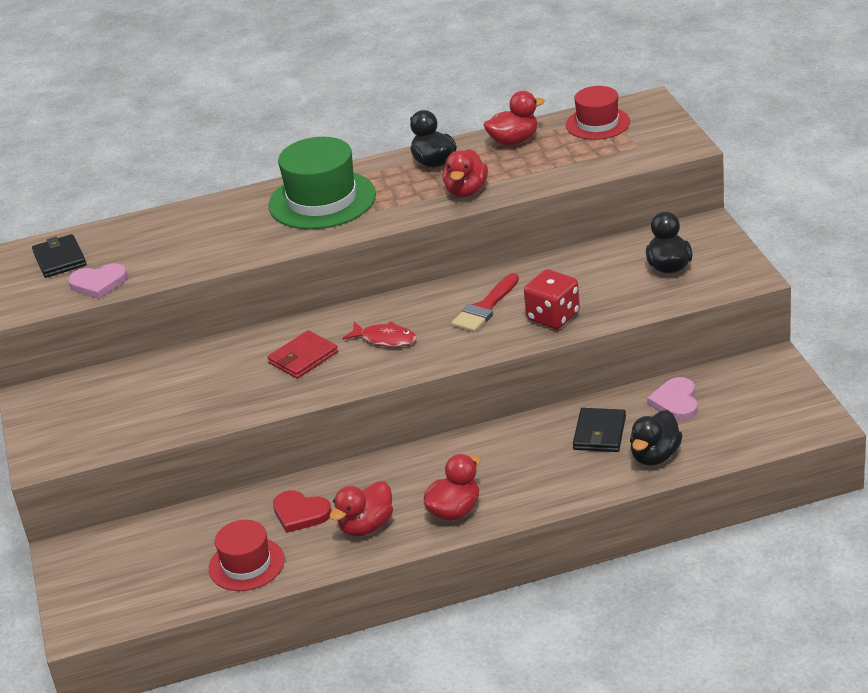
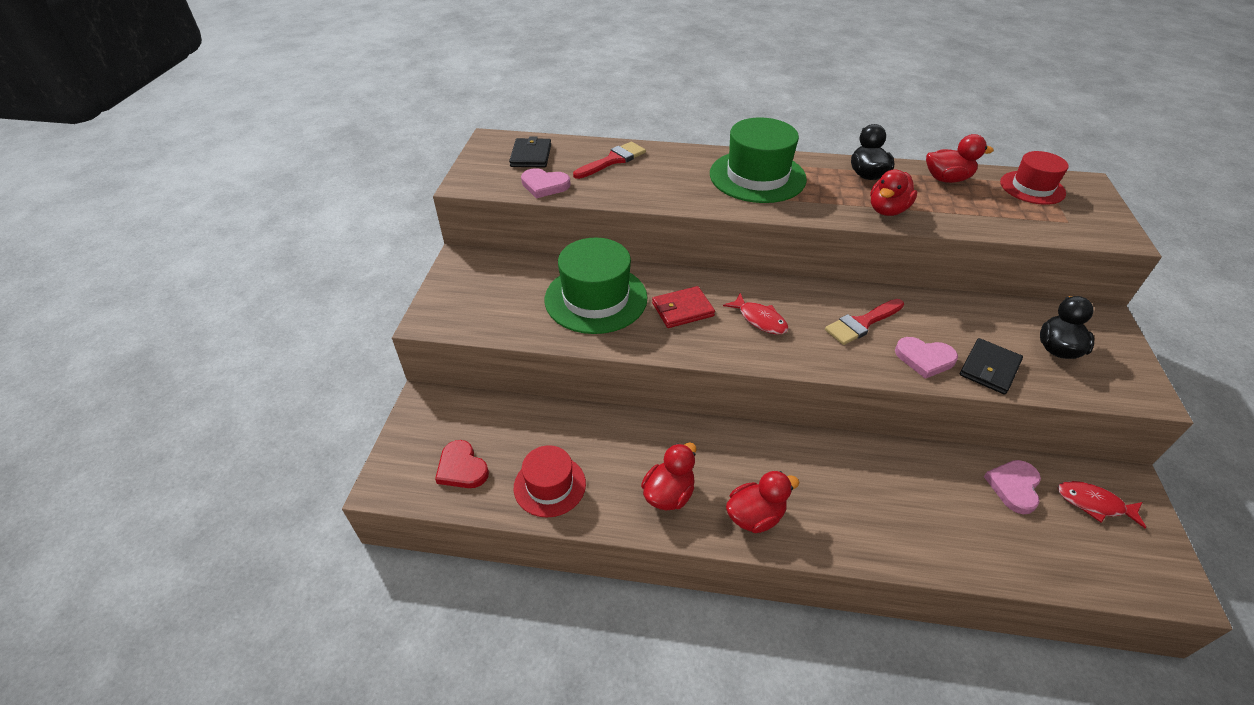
camera: 20 degrees right, 10 degrees up
(156, 234) = (613, 160): none -> red brush
(207, 379) = (596, 298): none -> green hat
(300, 513) = (620, 452): red heart -> red heart (462, 468)
(366, 526) = (668, 494): red duck -> red duck turned 150 degrees clockwise
(553, 317) = (924, 359): red dice -> pink heart
(599, 433) = (925, 489): black wallet -> black wallet (989, 368)
(655, 456) = (976, 544): black duck -> none
(745, 389) = (1094, 504): none -> red fish

